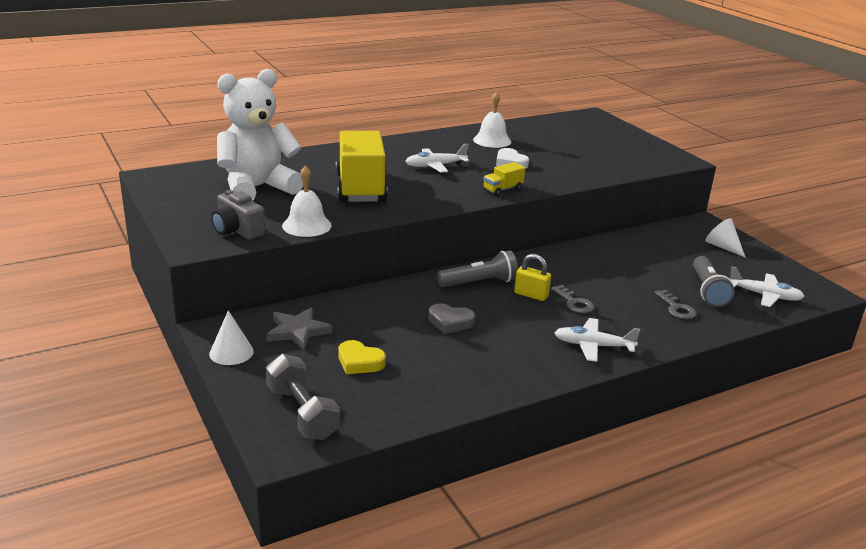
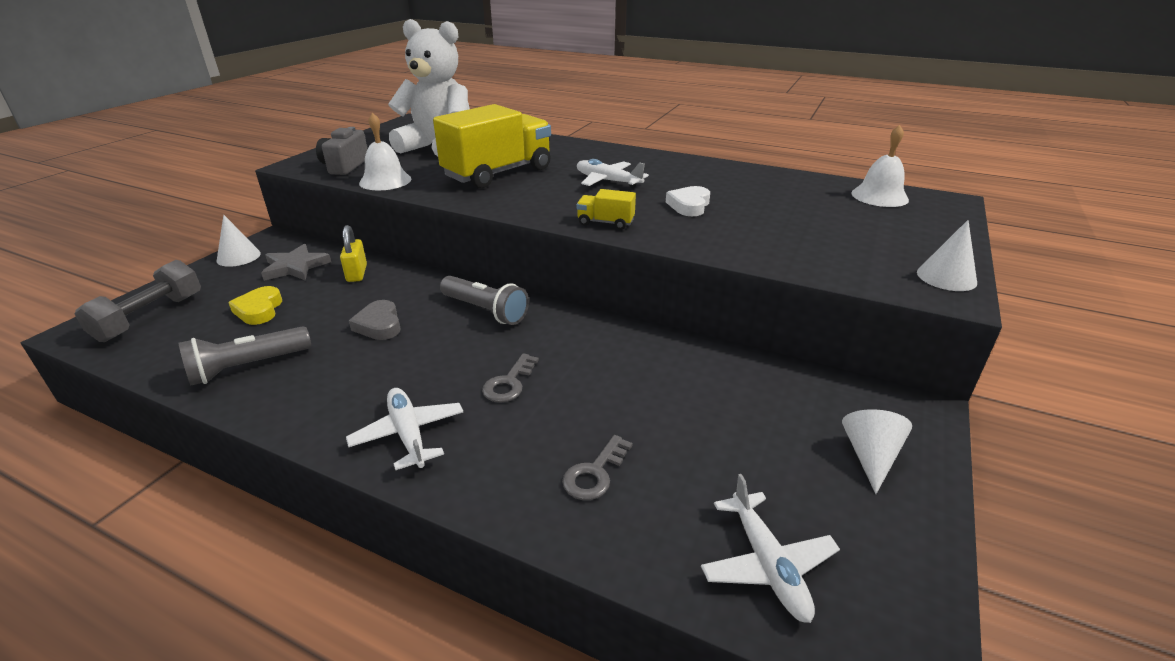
camera: 55 degrees right, 5 degrees up
(492, 140) = (731, 182): white bell -> white bell (879, 196)
(531, 295) = (494, 348): yellow padlock -> yellow padlock (357, 273)
(667, 153) = (946, 277): none -> white cone
(707, 290) = (693, 488): grey flashlight -> grey flashlight (247, 367)

